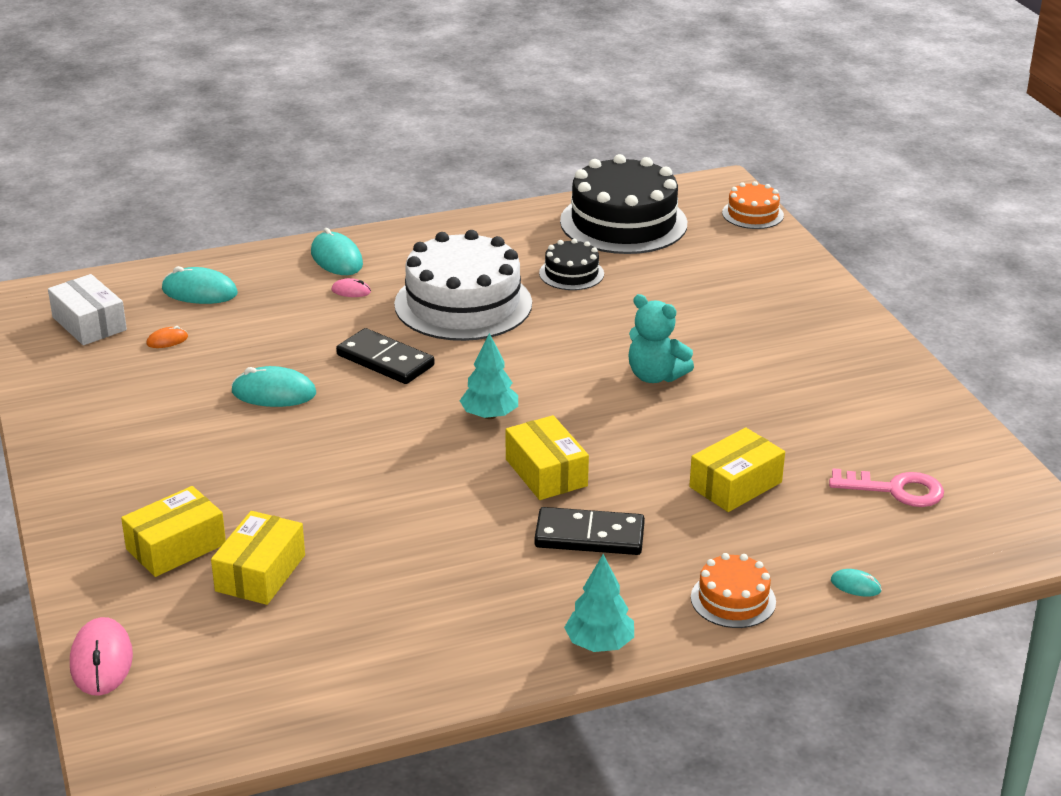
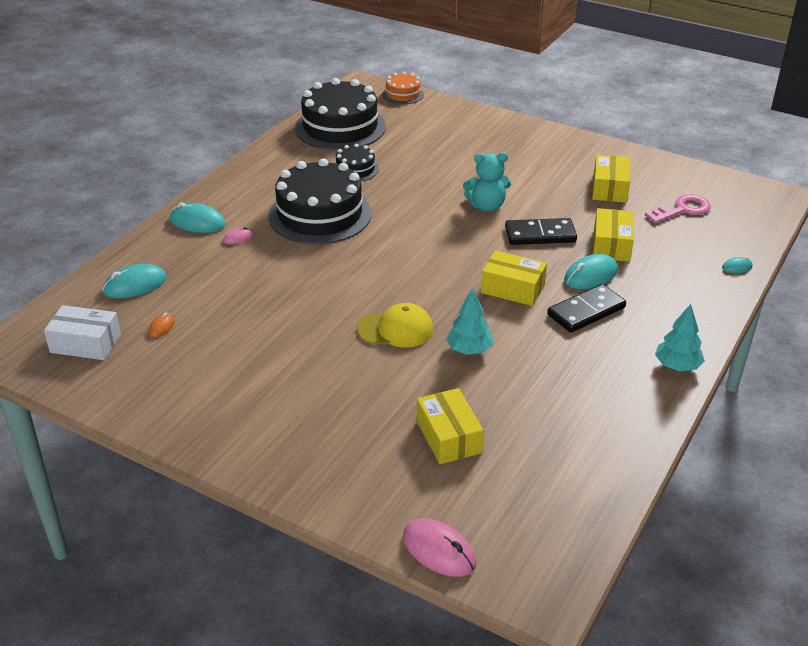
camera: 40 degrees left, 5 degrees up
(176, 547) = (373, 452): yellow box -> yellow box (610, 188)
(274, 393) = (286, 324): turquoise mouse -> turquoise mouse (591, 275)
(365, 450) = (395, 329): none -> yellow cap
(385, 360) = (325, 270): black domino -> black domino (540, 235)
(463, 304) = (320, 215): white cake -> black cake
(489, 415) = (434, 272): turquoise tree -> turquoise tree (469, 350)
(733, 599) = (699, 305): orange cake -> none

